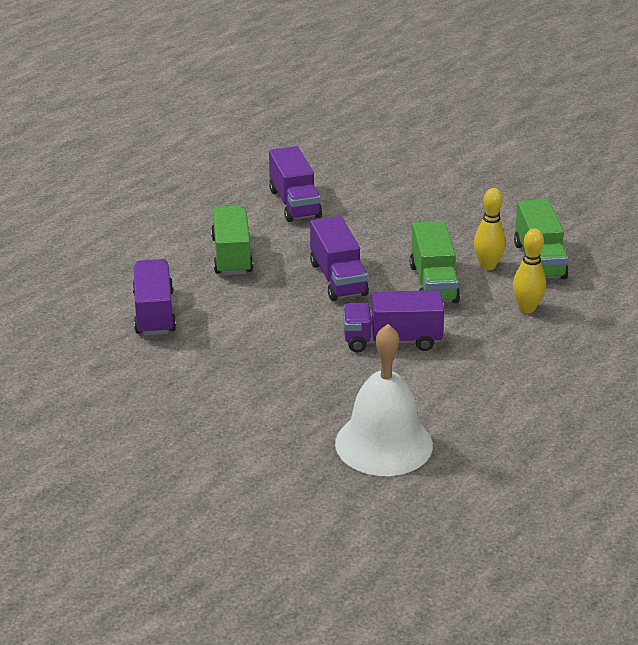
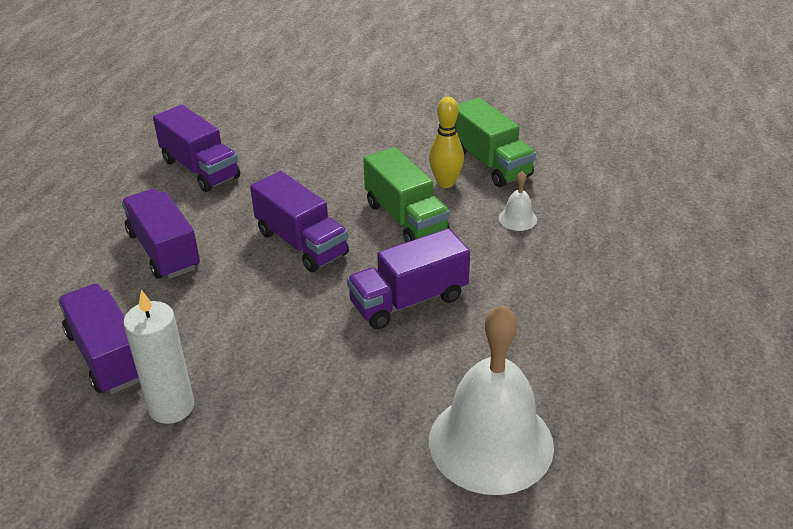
camera: 25 degrees left, 5 degrees up
(180, 356) = (171, 407): none -> white candle
(232, 256) = (164, 251): green truck -> purple truck
(527, 308) = (517, 219): yellow bowling pin -> white bell

